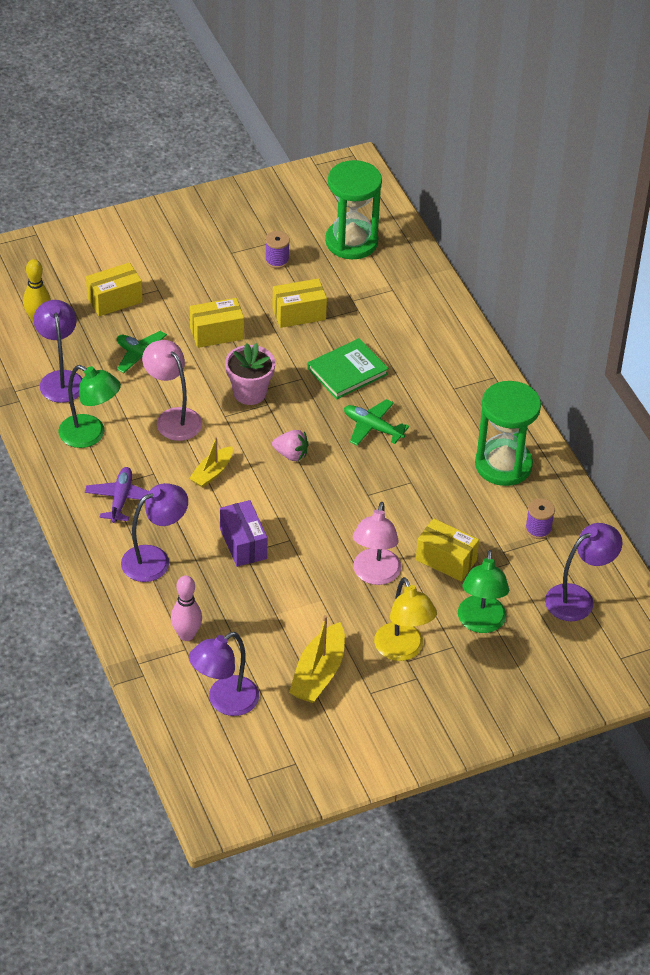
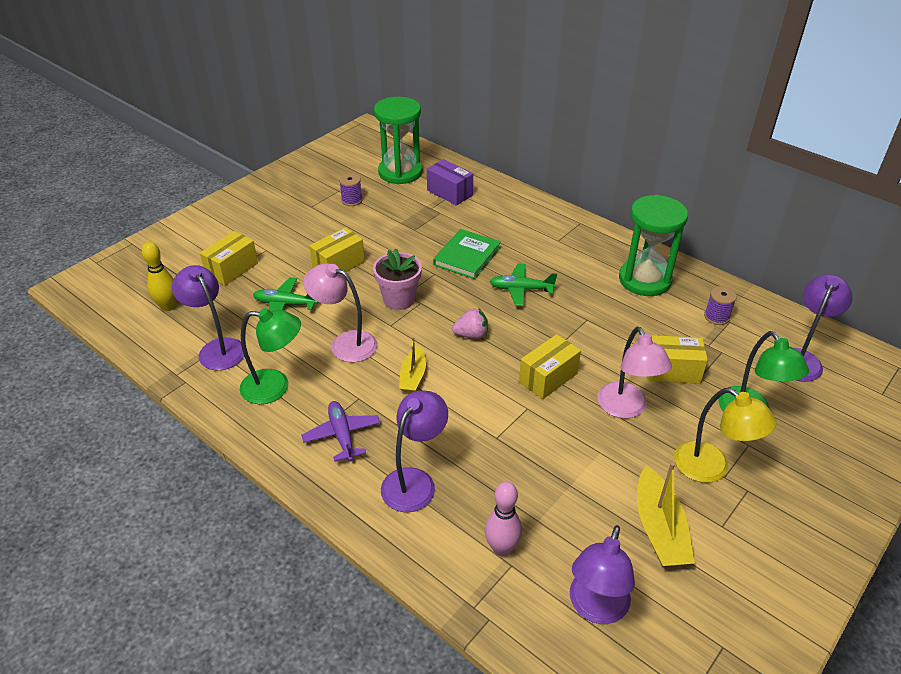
camera: 25 degrees left, 5 degrees down
(243, 544) = (488, 429): purple box -> purple box (449, 193)
(299, 314) = (396, 230): yellow box -> yellow box (548, 378)

